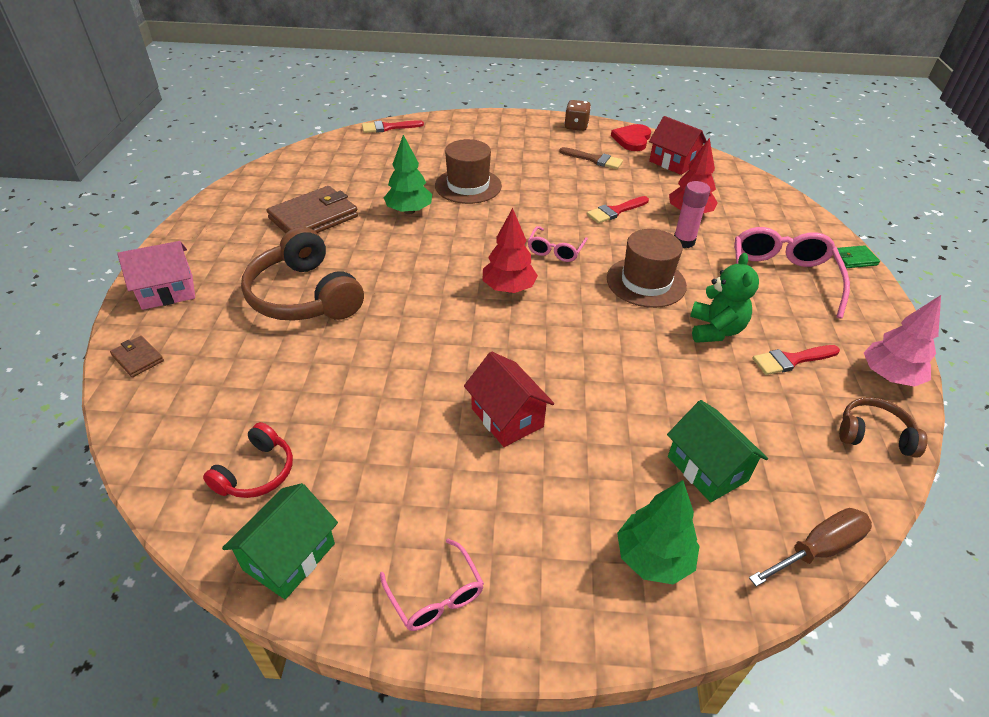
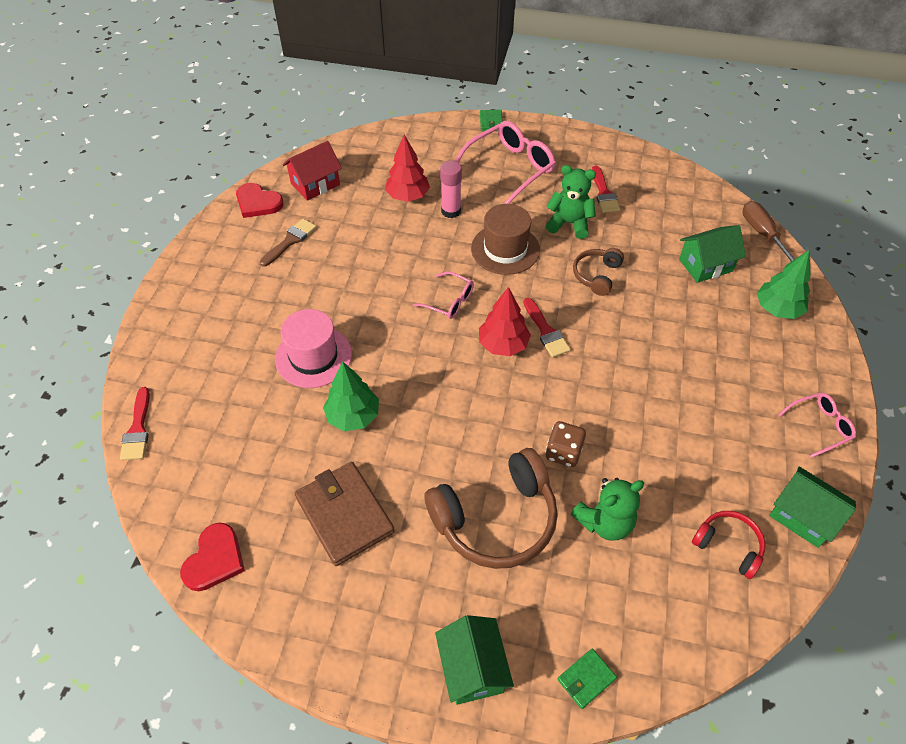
camera: 80 degrees left, 10 degrees up
(138, 358) = (586, 679): brown wallet -> green wallet
(168, 292) = (473, 668): pink house -> green house
(281, 170) = (215, 559): none -> red heart
(295, 368) = (604, 522): none -> green teddy bear
(468, 186) = (313, 356): brown hat -> pink hat
(507, 417) = (663, 367): red house -> none
(576, 126) = (210, 241): brown dice -> brown dice (563, 452)
(615, 211) = (392, 245): red brush -> red brush (546, 331)
(781, 278) = (510, 169): pink glasses -> pink glasses turned 120 degrees clockwise
(874, 434) = (673, 178): brown headphones -> brown headphones (596, 275)
(889, 376) = (621, 153): pink tree -> none

